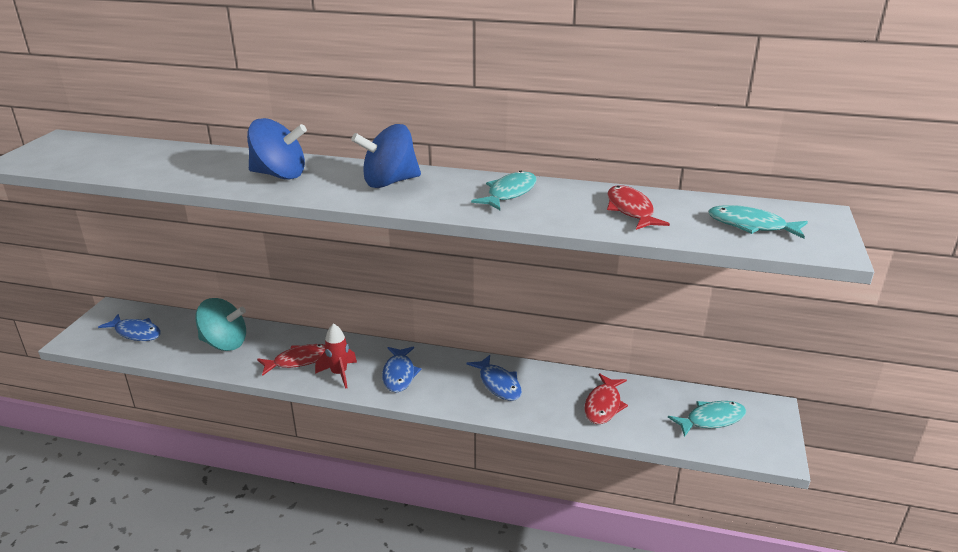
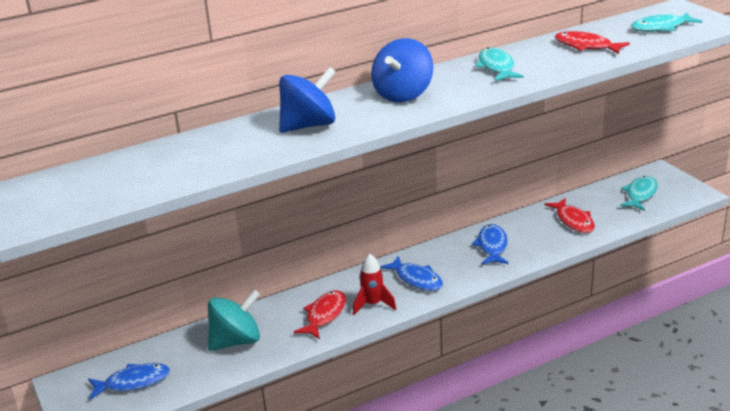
camera: 40 degrees left, 0 degrees up
(498, 384) = (492, 246): blue fish -> blue fish turned 105 degrees counterclockwise

